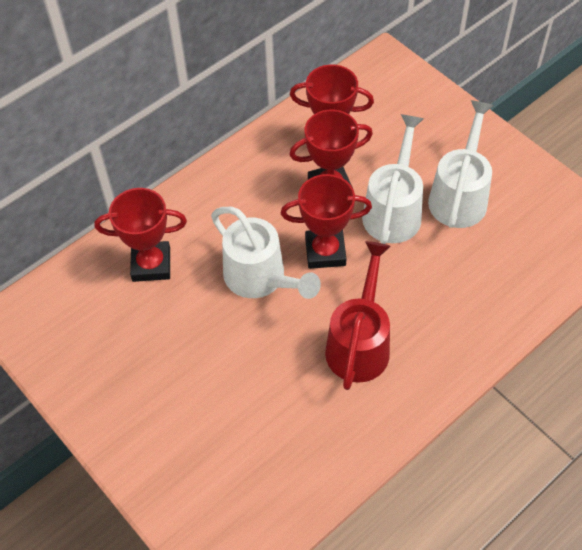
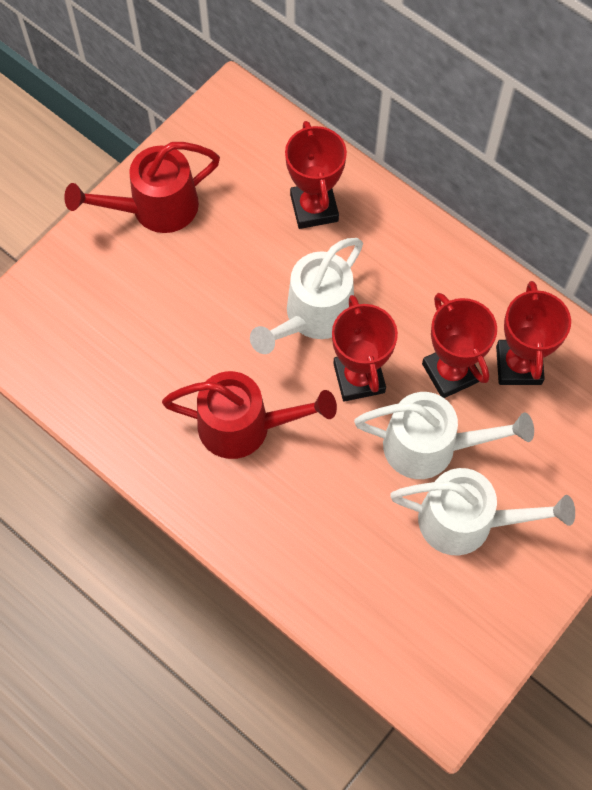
camera: 80 degrees right, 10 degrees up
(116, 399) = (154, 208): none -> red watering can

